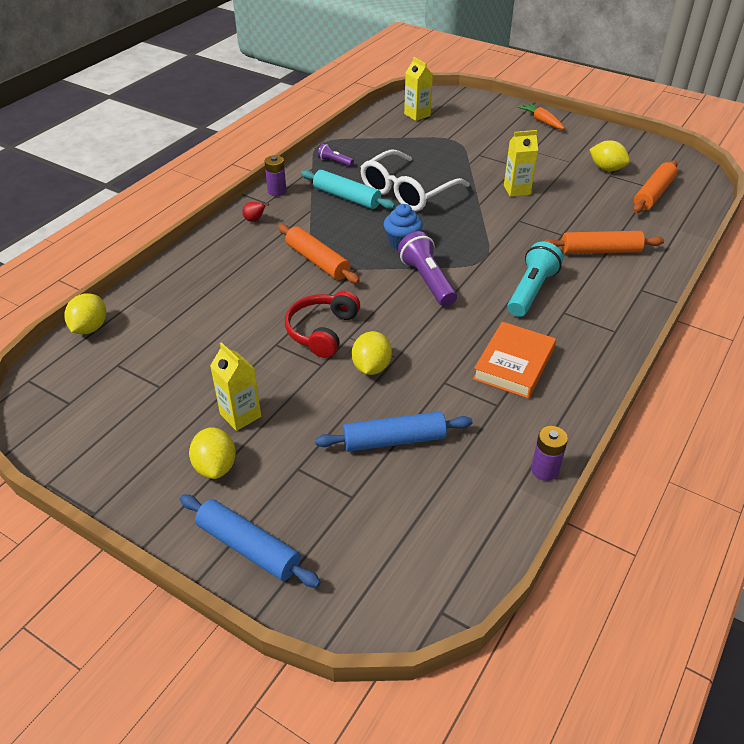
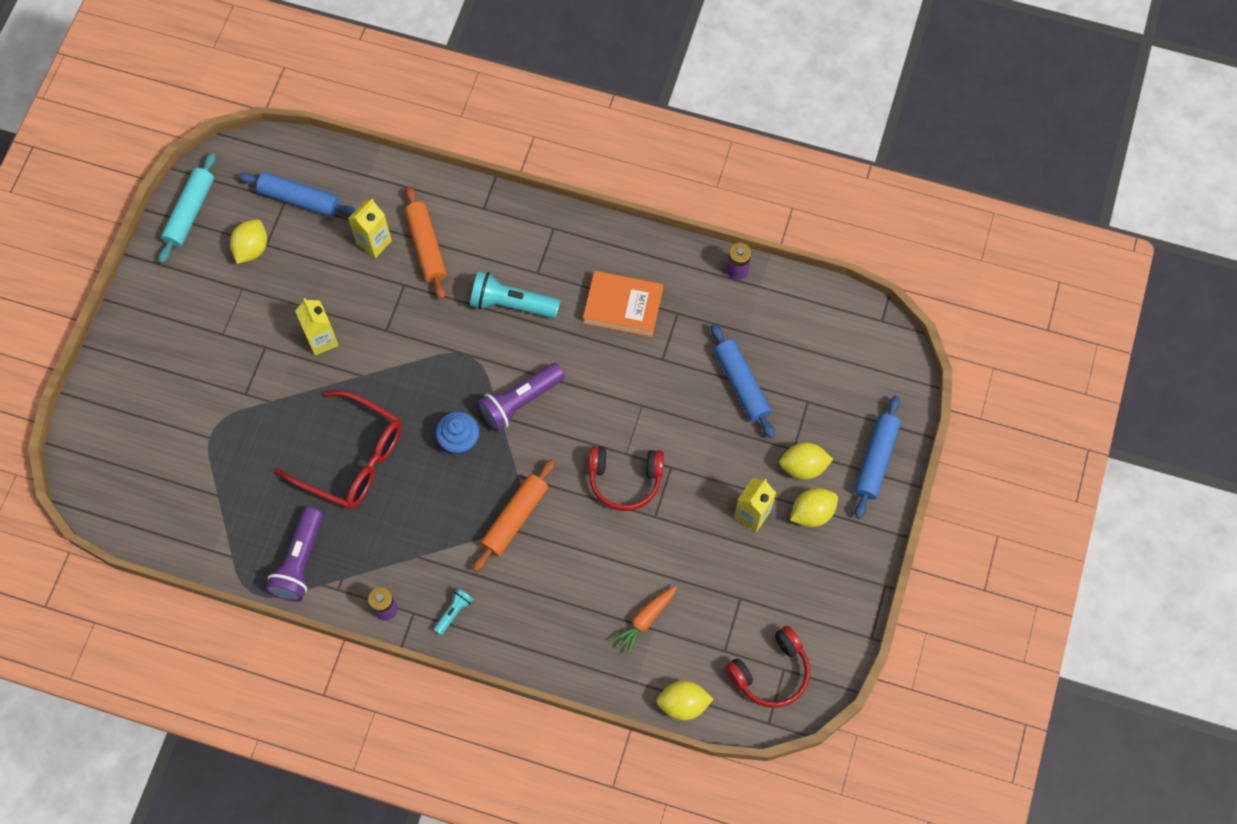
camera: 105 degrees left, 25 degrees up
(72, 393) = (771, 673): none -> red headphones
(255, 220) = (453, 612): red pear -> turquoise flashlight
(334, 162) = (300, 561): purple flashlight -> purple flashlight, size x1.94
(346, 197) = (381, 523): turquoise rolling pin -> turquoise rolling pin (190, 212)
(371, 367) = (661, 423): yellow lemon -> yellow lemon (803, 467)
(407, 192) = (352, 458): white glasses -> red glasses
(417, 115) = (149, 489): yellow carton -> yellow carton (374, 242)
(541, 121) = (139, 331): orange carrot -> orange carrot (645, 620)
(653, 194) = (299, 199): orange rolling pin -> blue rolling pin

